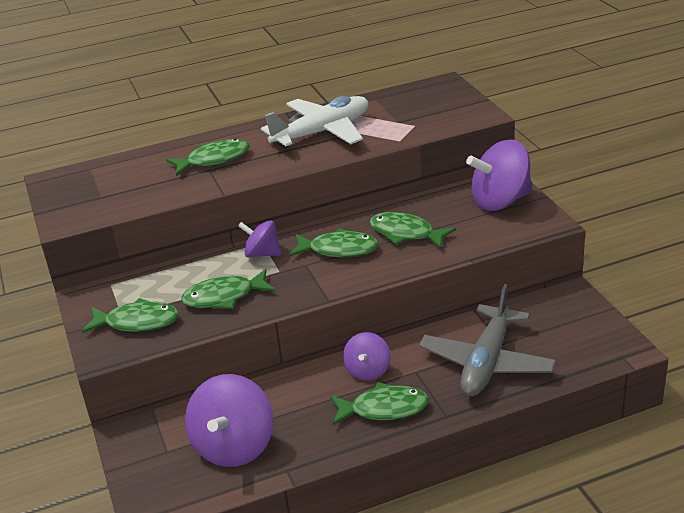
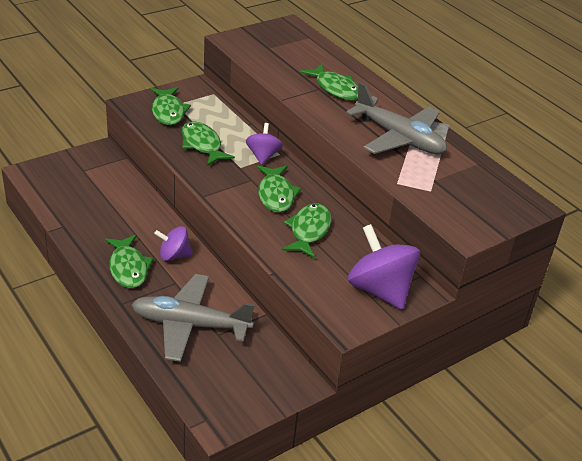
camera: 70 degrees right, 5 degrees up
(234, 446) = (87, 199): purple spinning top -> none
(322, 132) = (399, 138): white plane -> grey plane

